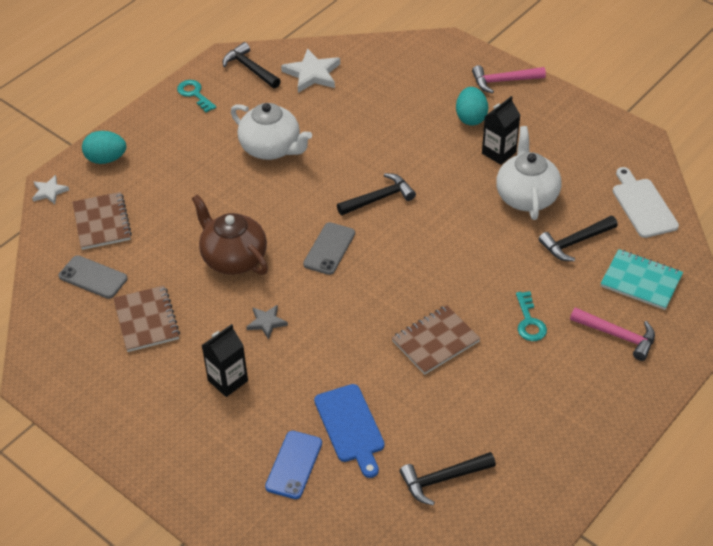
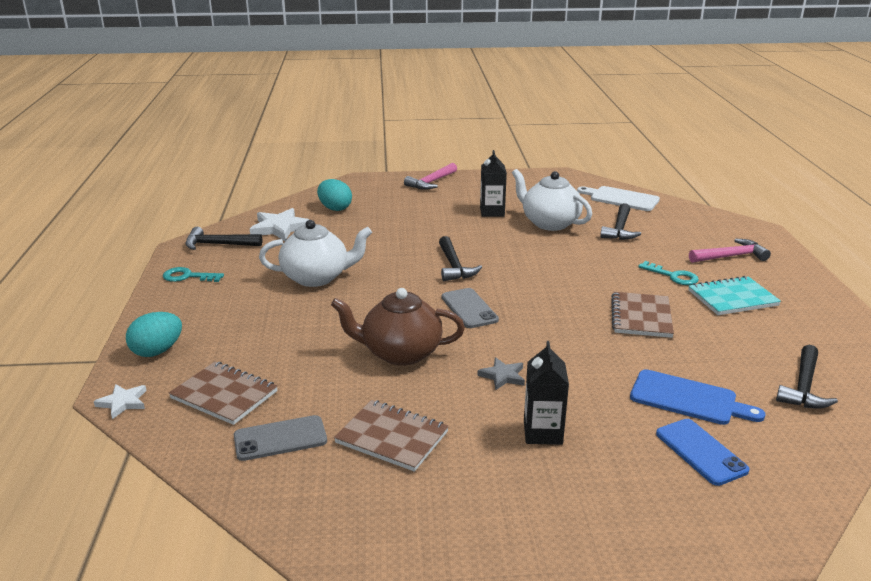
camera: 45 degrees left, 20 degrees down
(379, 198) = (454, 266): black hammer -> black hammer turned 150 degrees clockwise
(471, 118) = (442, 205): turquoise egg -> turquoise egg (335, 208)
(641, 281) = (689, 228): turquoise notebook -> turquoise notebook (732, 298)

